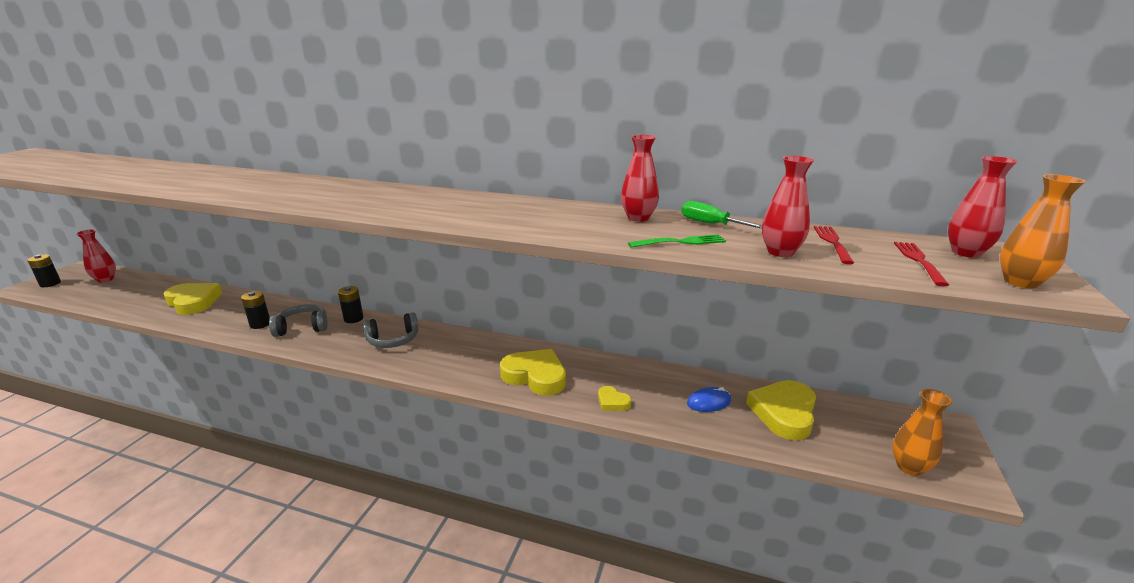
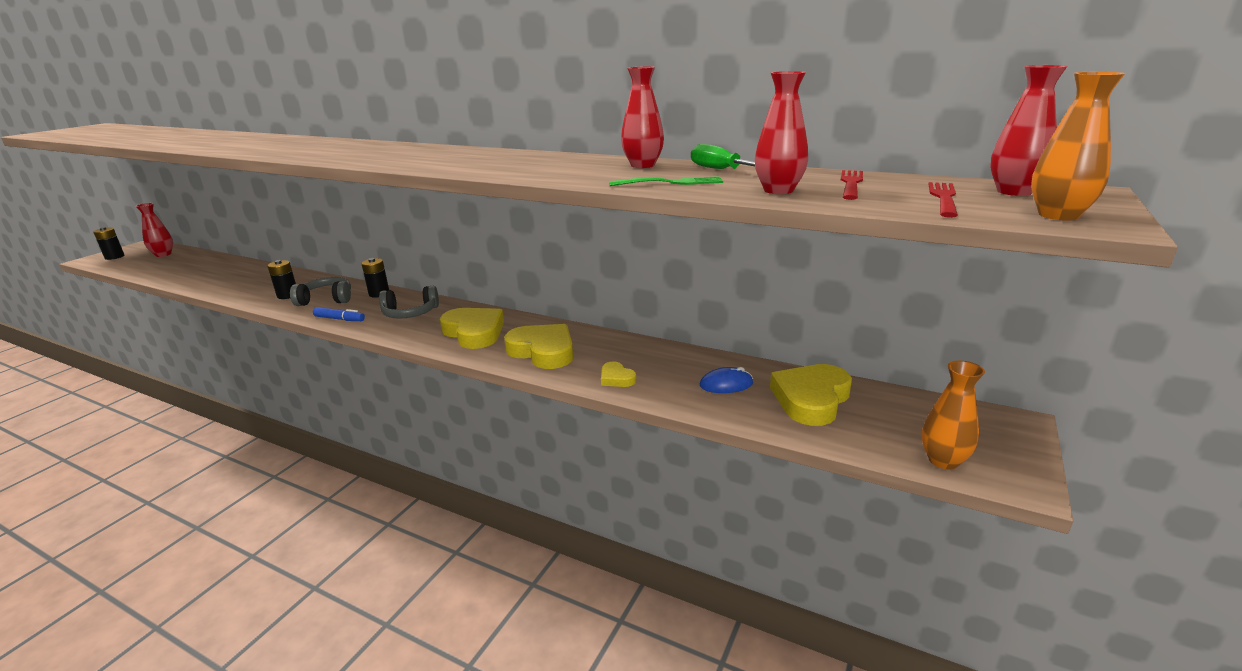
camera: 10 degrees right, 0 degrees up
(193, 302) = (234, 275): yellow heart -> yellow heart (474, 332)
(325, 350) = (339, 319): none -> blue marker

